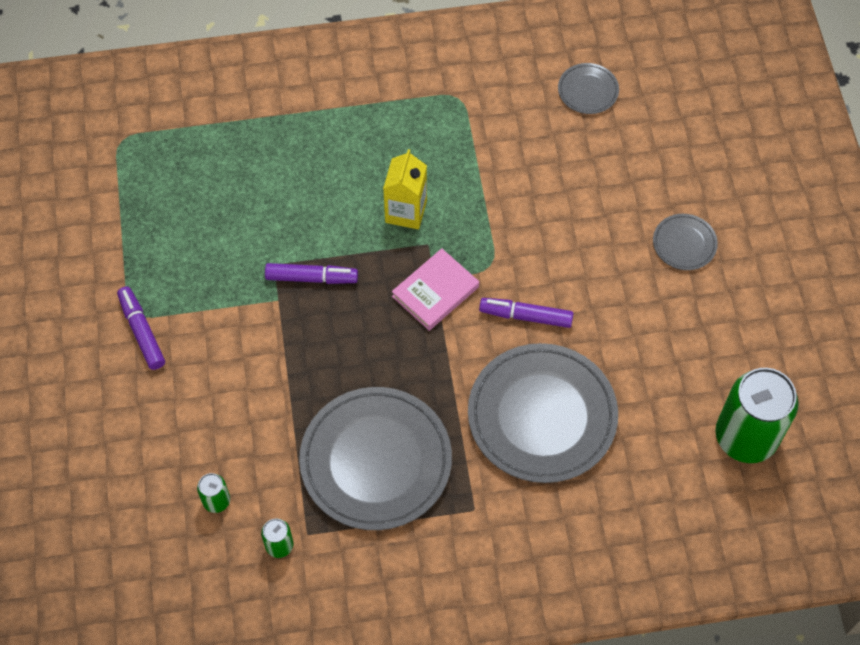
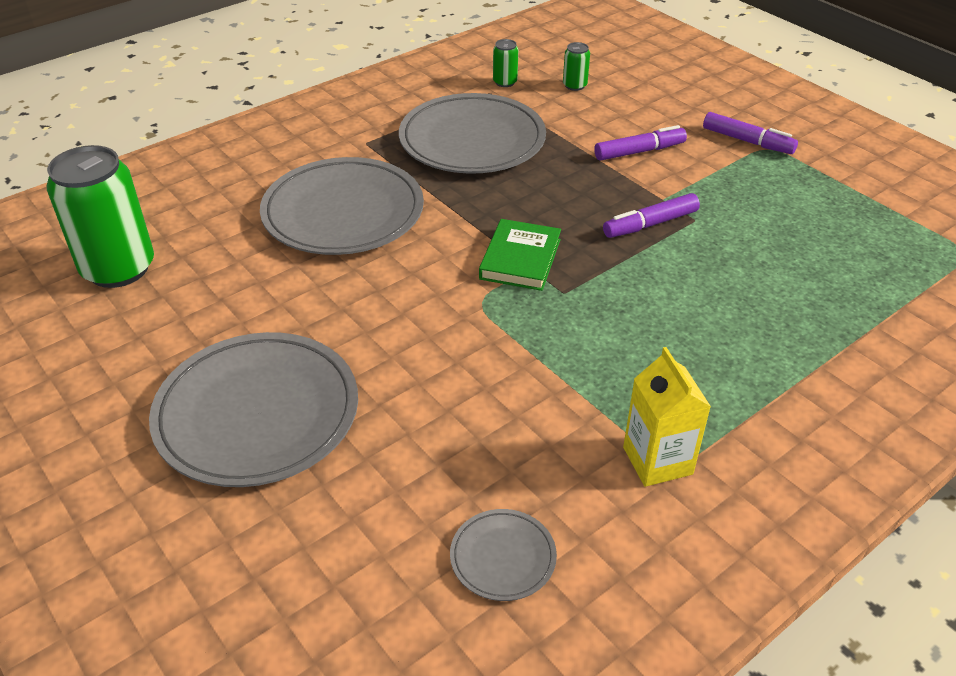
camera: 150 degrees right, 20 degrees down
(406, 211) = (615, 311): yellow carton -> yellow carton (657, 460)
(435, 292) = (520, 259): pink book -> green book
(525, 316) = (411, 275): purple marker -> purple marker (639, 151)
(684, 244) = (257, 414): grey plate -> grey plate, size x2.19

